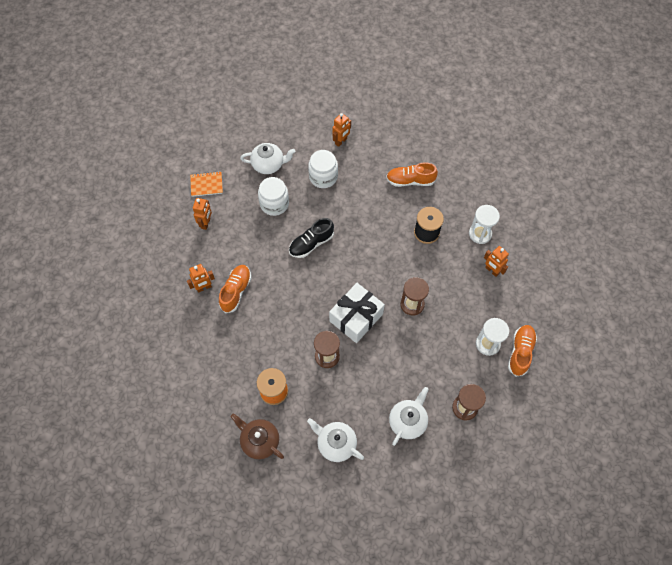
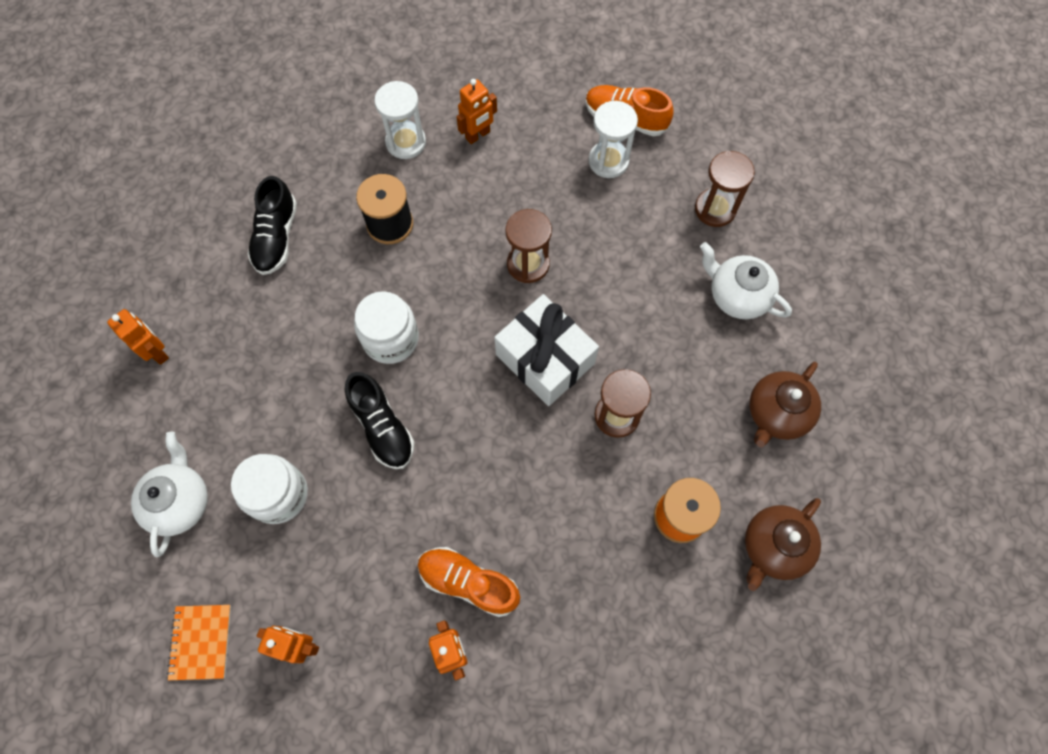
camera: 85 degrees left, 5 degrees up
(323, 177) = (234, 393): white jar -> white jar (391, 338)
(336, 443) = (776, 413): white teapot -> brown teapot
(410, 181) = (276, 237): orange shoe -> black shoe

